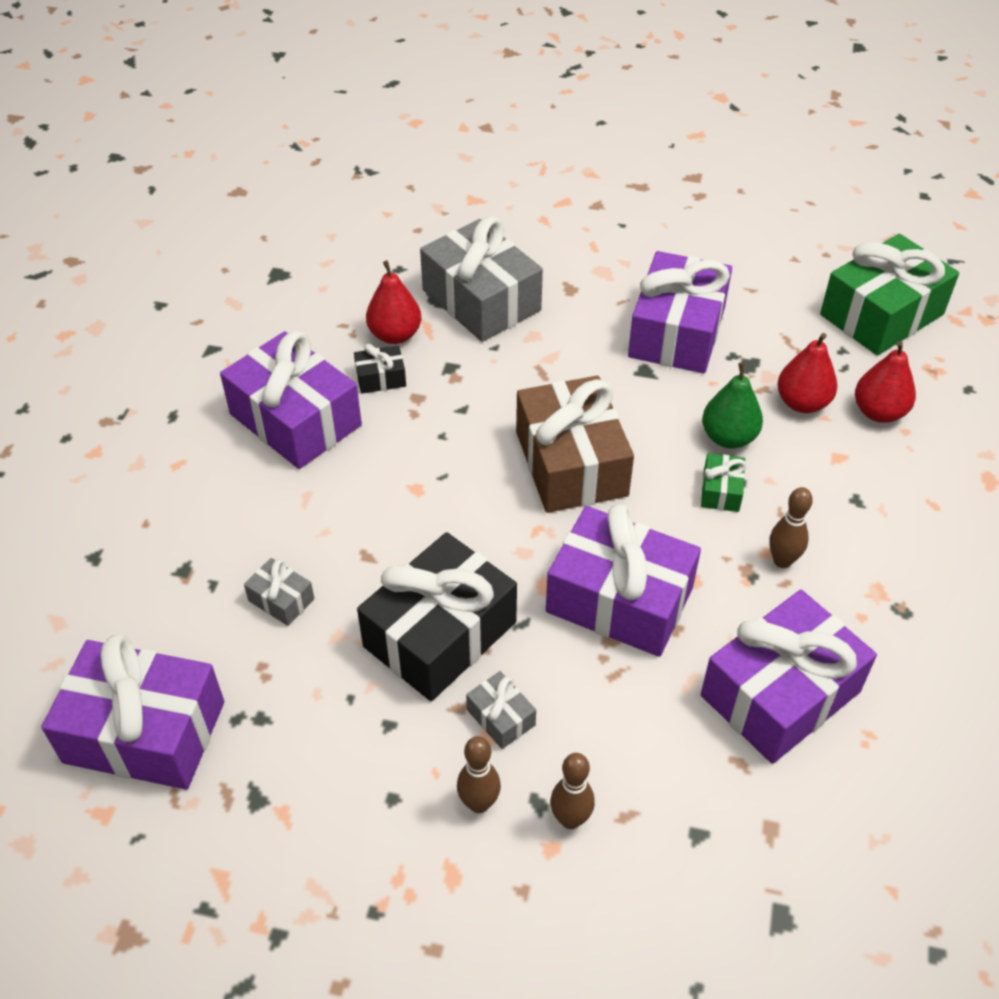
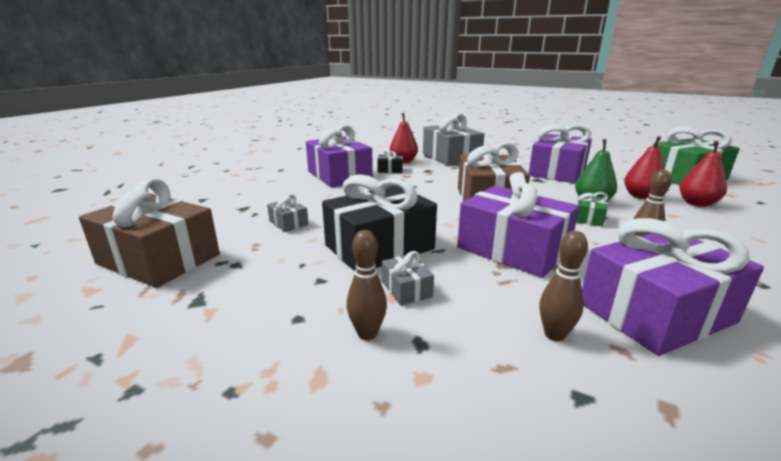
camera: 15 degrees right, 25 degrees down
(144, 732) = (159, 259): purple gift -> brown gift
(570, 819) = (447, 359): brown bowling pin -> brown bowling pin (554, 335)

